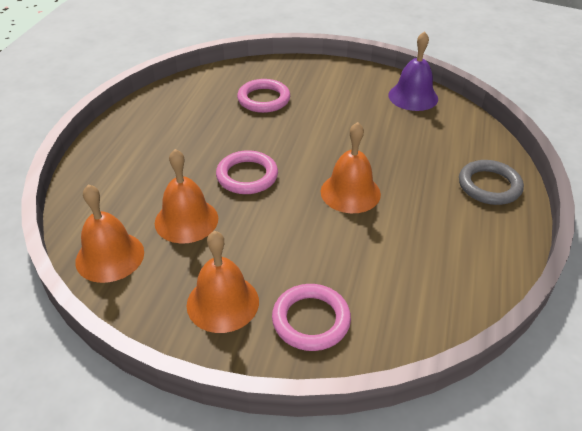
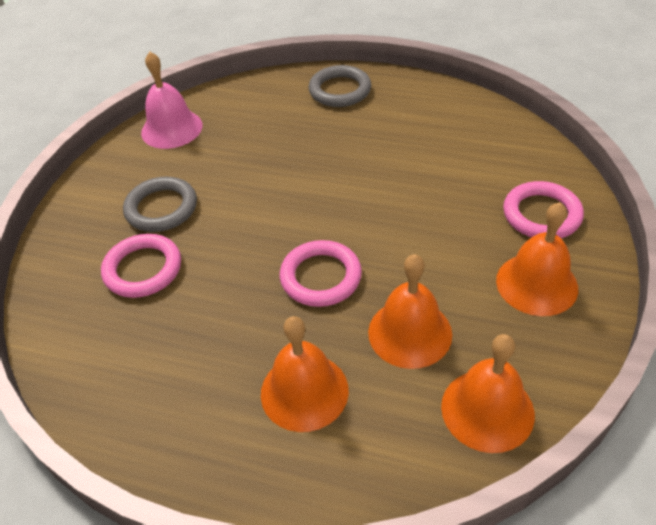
camera: 85 degrees left, 5 degrees up
(321, 101) = (161, 208): none -> grey ring
(350, 192) = (351, 185): orange bell -> orange bell (304, 391)
(413, 96) = (171, 129): purple bell -> pink bell

